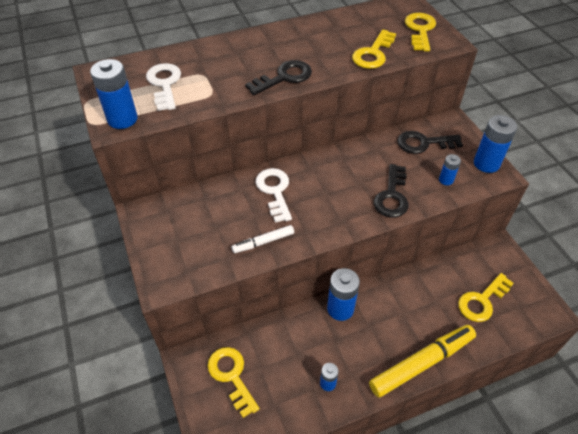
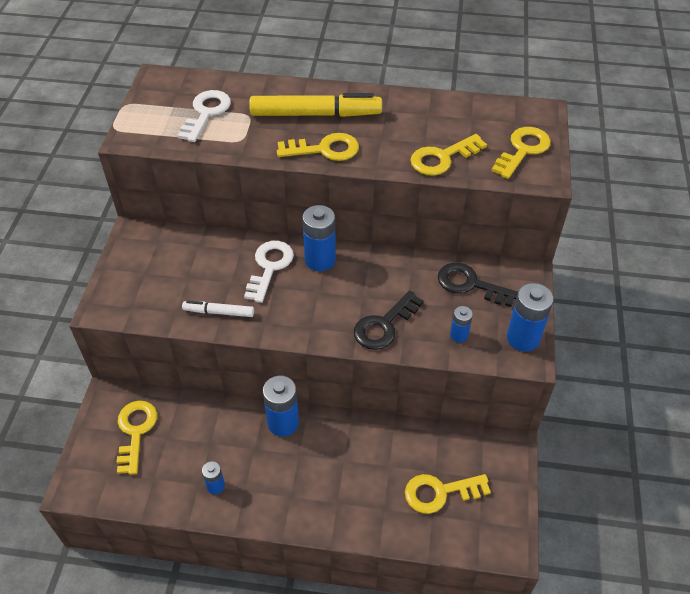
camera: 30 degrees right, 0 degrees up
(122, 119) = (142, 134): blue battery -> blue battery (320, 260)
(284, 77) = (324, 149): black key -> yellow key
(421, 363) = (321, 518): yellow marker -> yellow marker (315, 114)

